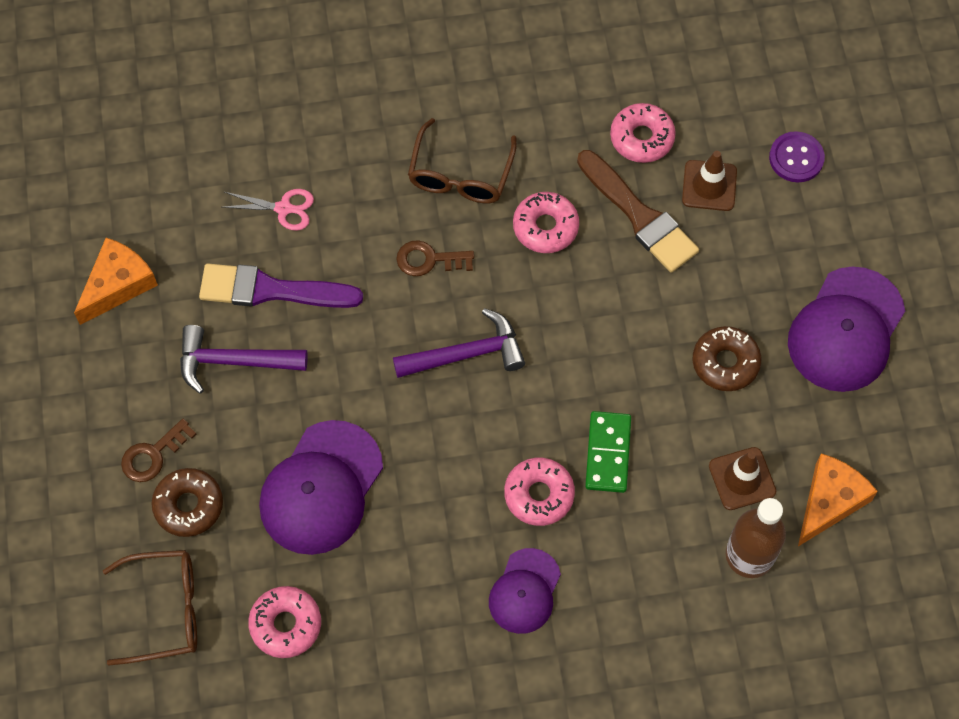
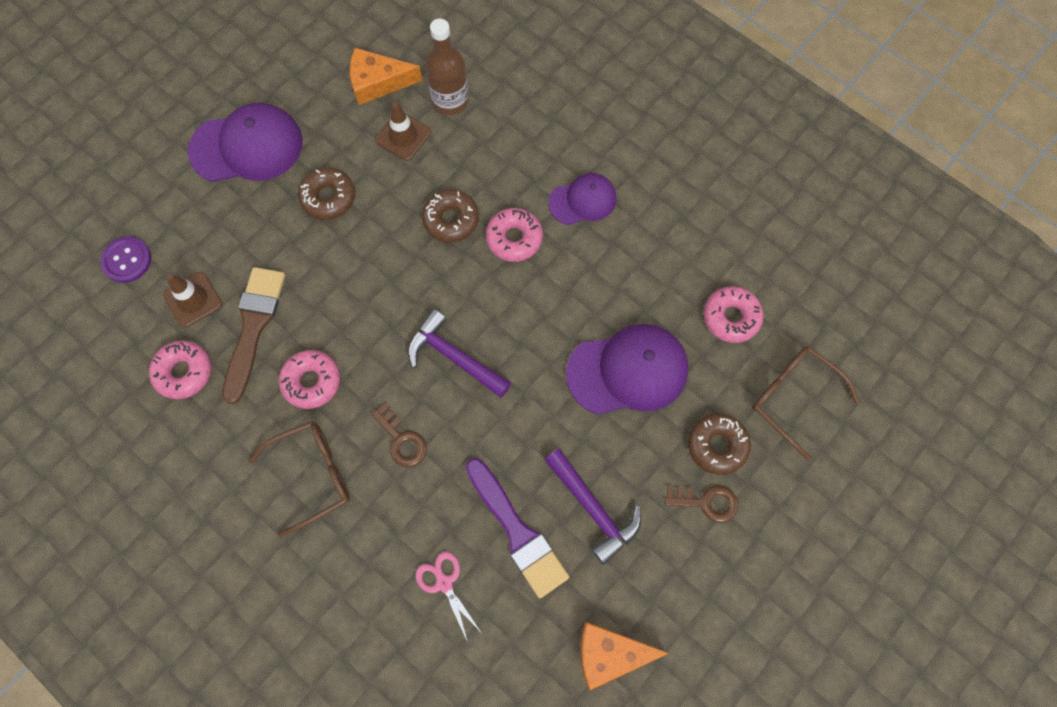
camera: 130 degrees left, 5 degrees up
(608, 453) = (451, 220): green domino -> brown donut

